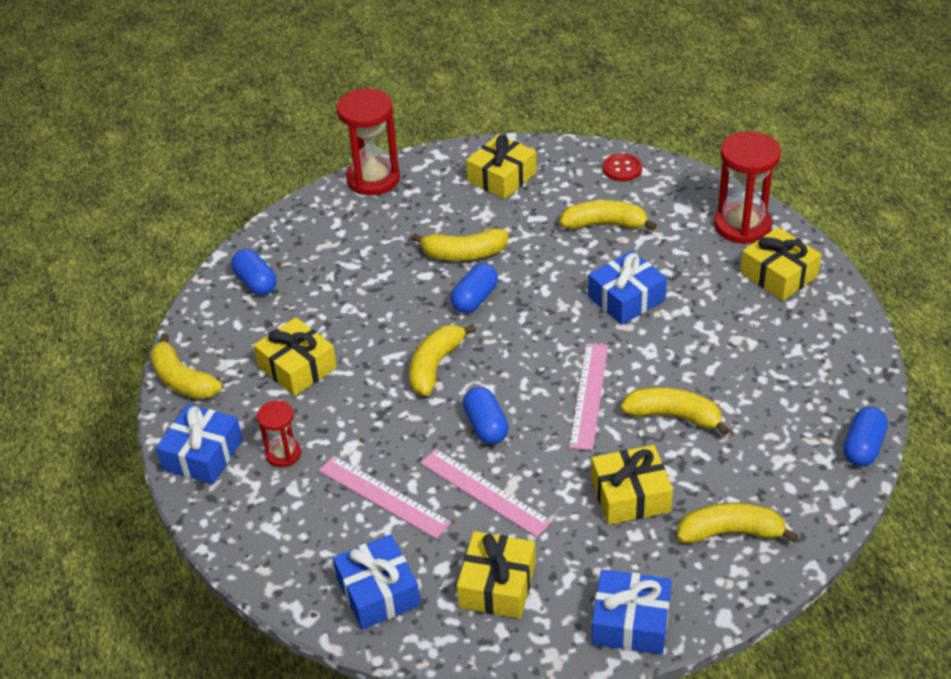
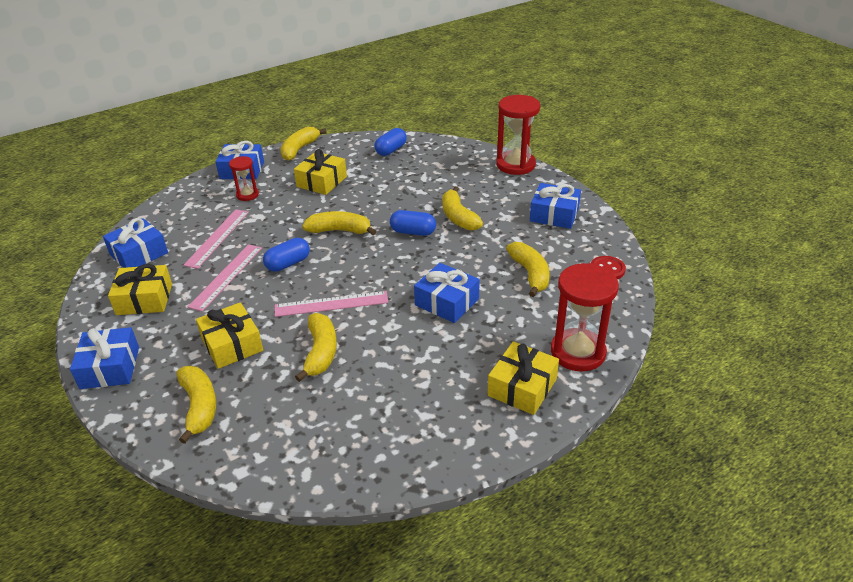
camera: 70 degrees right, 5 degrees down
(502, 177) = (554, 214): yellow gift -> blue gift
(863, 447) = (311, 481): blue capsule -> none

